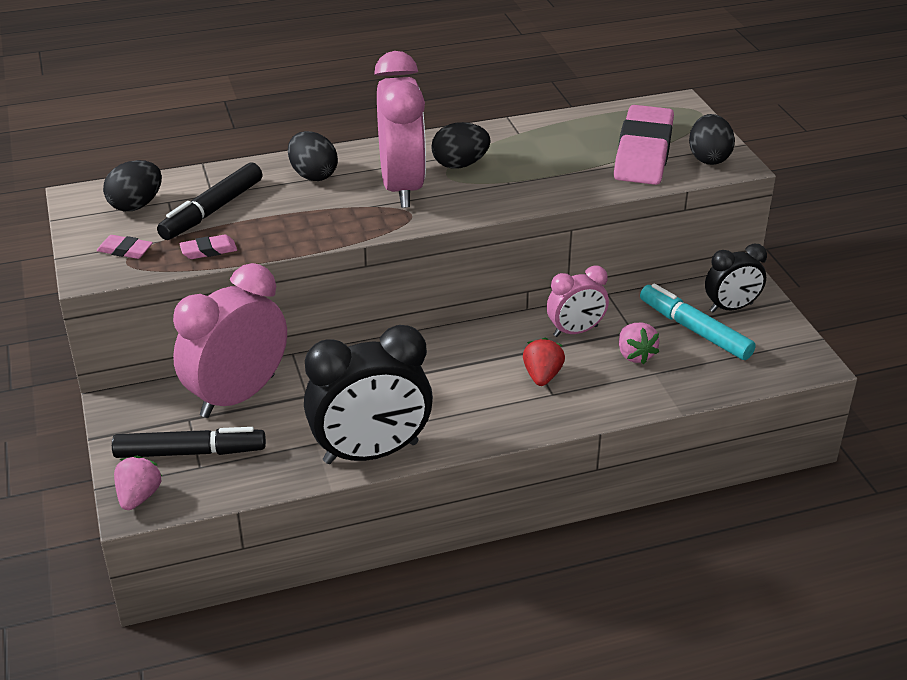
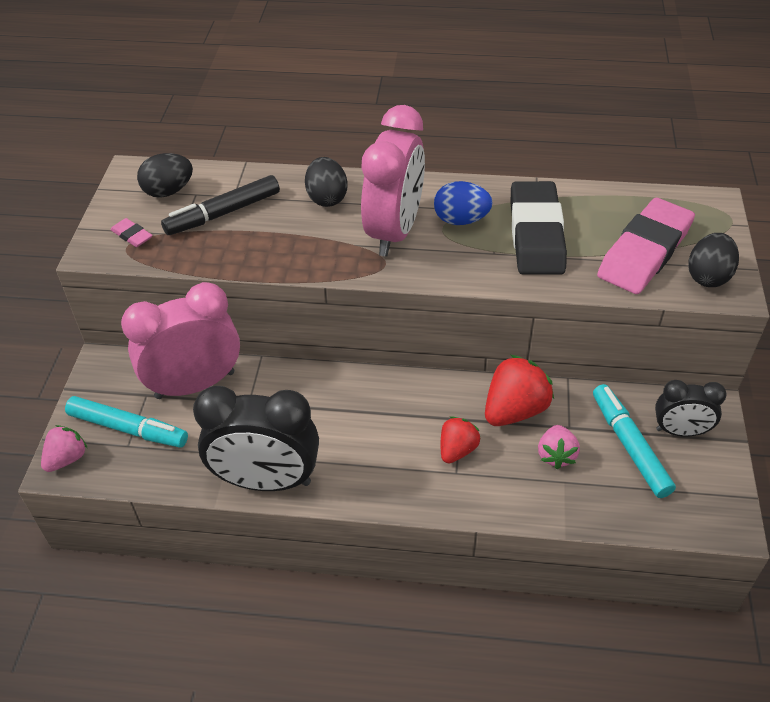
camera: 25 degrees right, 10 degrees up
(190, 452) = (128, 428): black marker -> turquoise marker
(208, 250) = (195, 254): pink eraser -> none
(460, 164) = (461, 220): black egg -> blue egg
(538, 160) = (536, 234): none -> black eraser
(575, 331) = (515, 410): pink clock -> red strawberry

